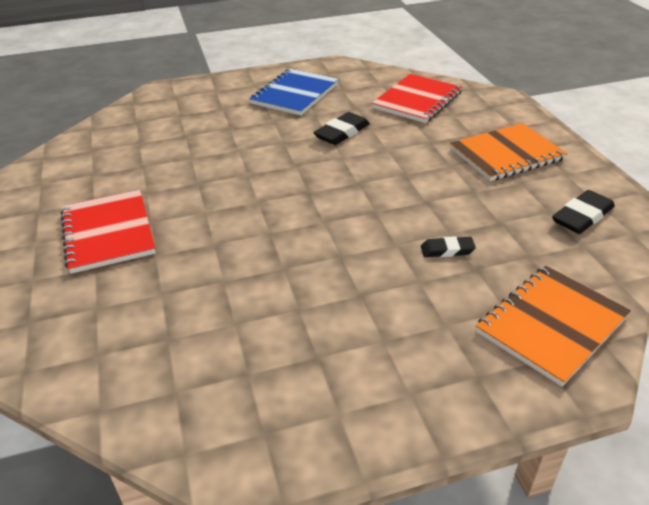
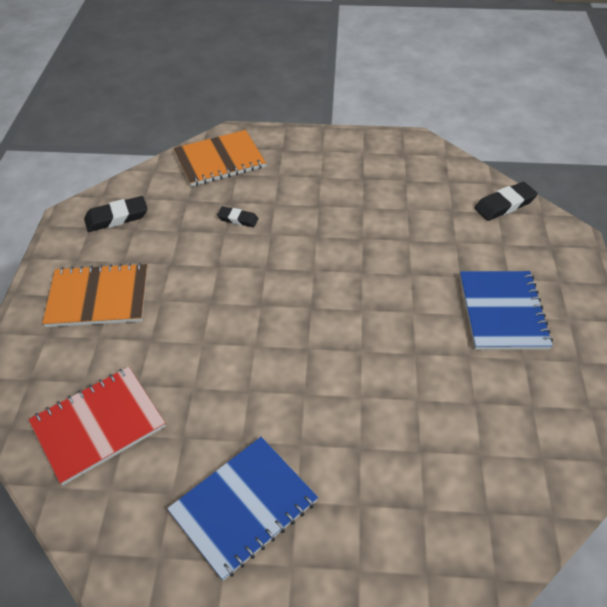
camera: 160 degrees left, 10 degrees up
(108, 233) = (502, 311): red notebook -> blue notebook
(342, 133) = (231, 388): black eraser -> black eraser (504, 205)

